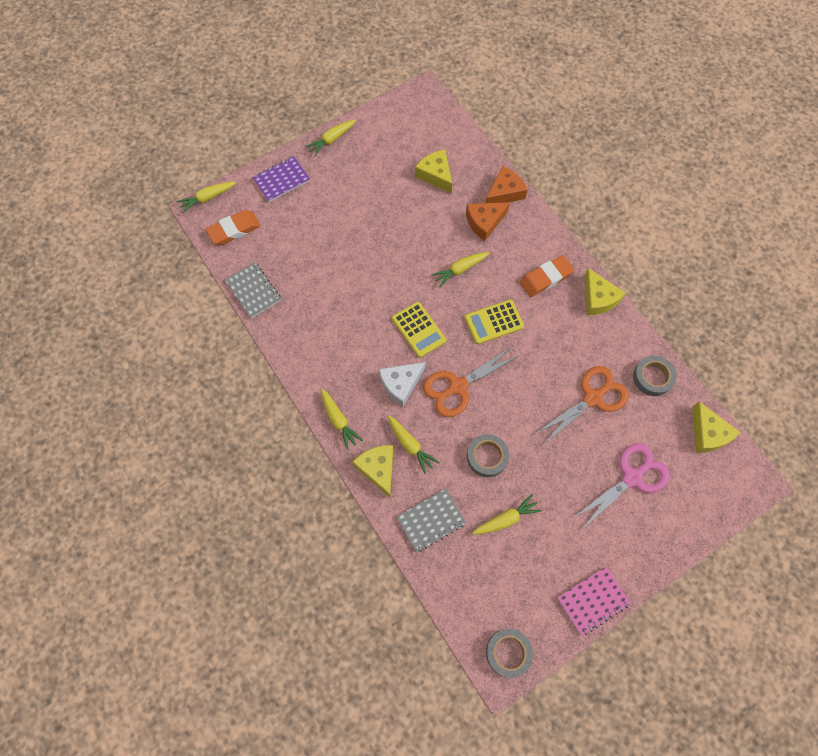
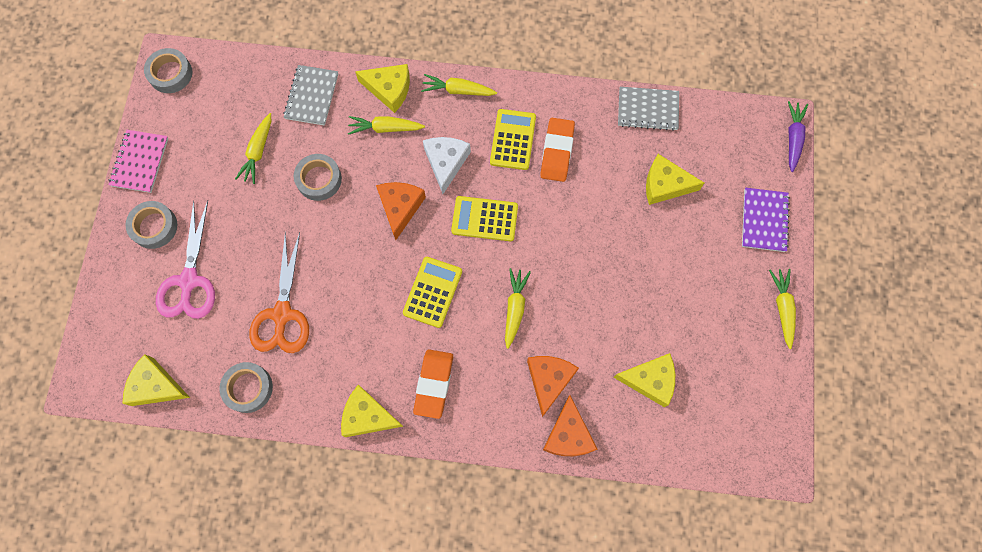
camera: 130 degrees right, 5 degrees up
(207, 198) = (793, 138): yellow carrot -> purple carrot
(234, 230) = (733, 137): orange eraser -> orange eraser (557, 152)
(302, 245) = (665, 185): none -> yellow cheese
(346, 355) = (513, 140): none -> yellow calculator
(458, 387) = (400, 207): orange scissors -> orange cheese
(623, 539) = (154, 227): none -> grey tape

